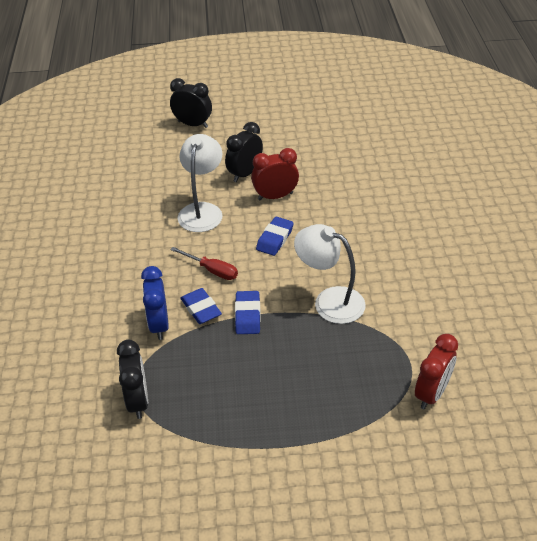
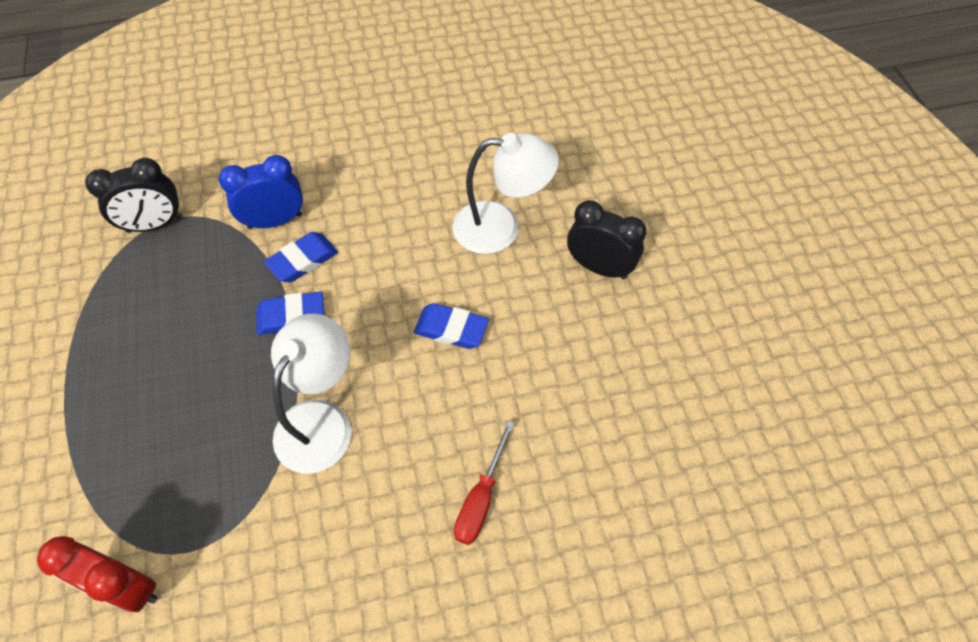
camera: 80 degrees right, 15 degrees up
(193, 124) = (705, 180): black clock -> none
(212, 270) = (377, 260): red screwdriver -> red screwdriver (481, 499)
(275, 196) = (552, 316): red clock -> none

